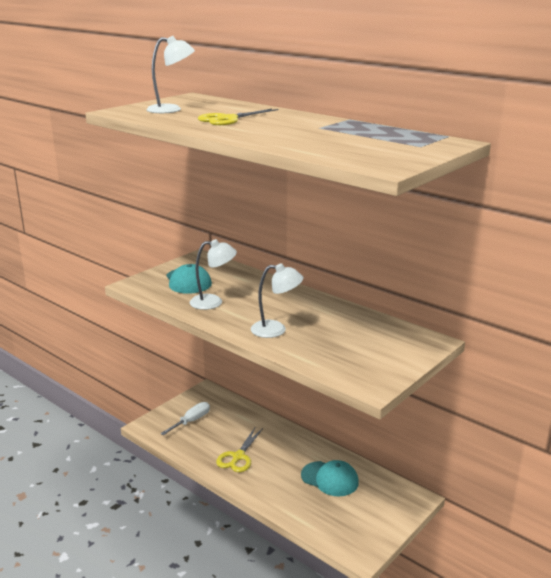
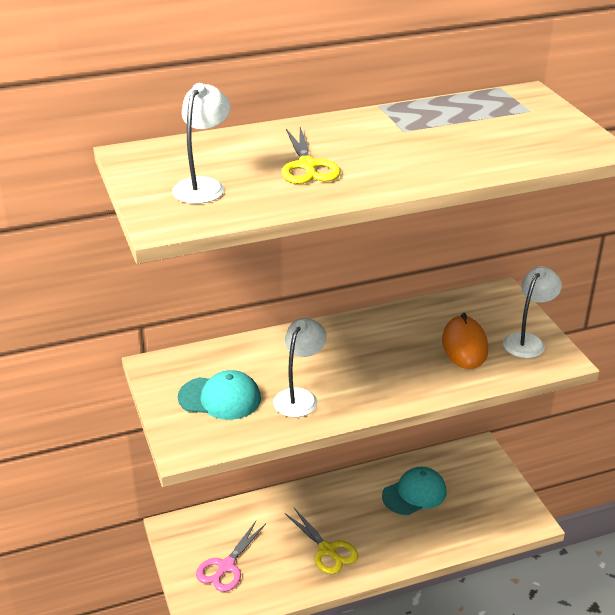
camera: 60 degrees left, 10 degrees up
(191, 421) = (226, 566): white screwdriver -> pink scissors
(276, 330) = (406, 375): white lamp -> white lamp (528, 341)
(339, 342) = (464, 345): none -> orange mouse

